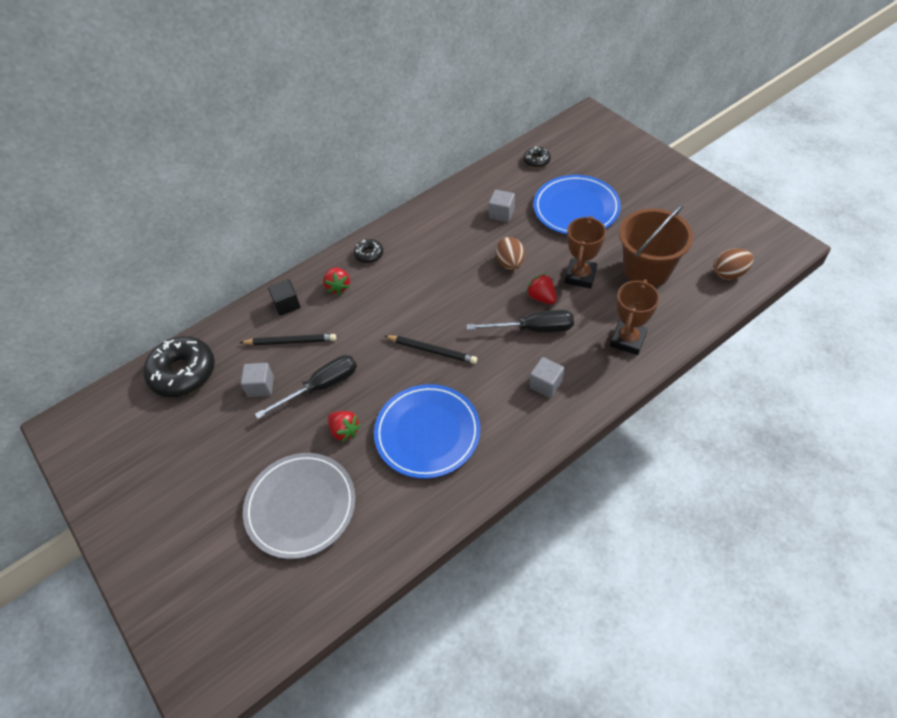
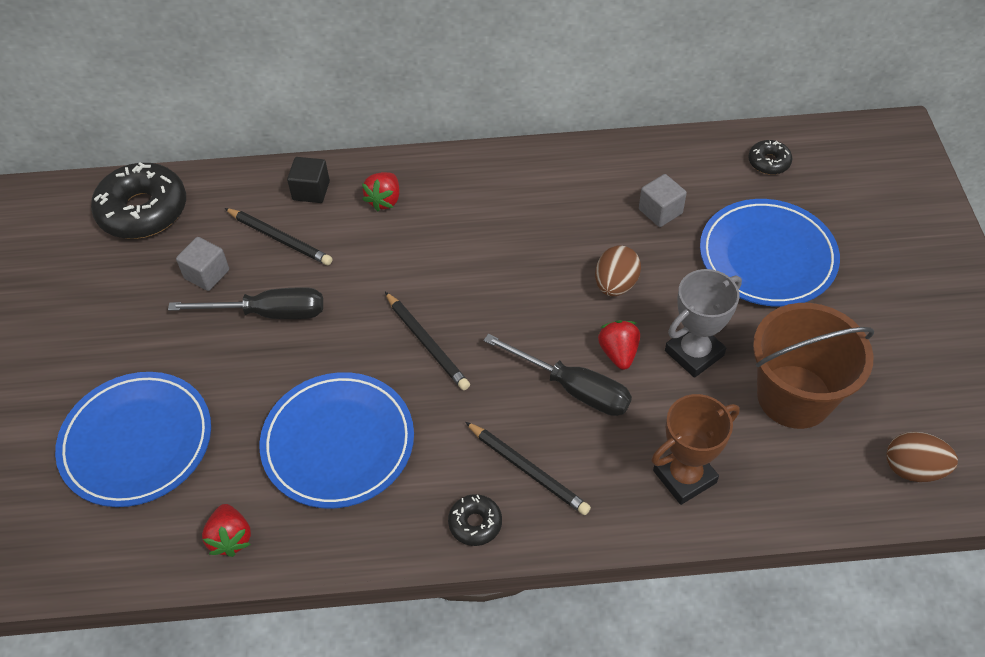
camera: 30 degrees right, 0 degrees up
(301, 507) = (137, 442): grey plate -> blue plate
(344, 431) = (251, 382): red strawberry -> red strawberry (231, 538)
(369, 254) = (452, 178): black donut -> black donut (475, 523)
(546, 384) = (528, 470): grey cube -> black pencil
(580, 276) = (694, 353): brown trophy -> grey trophy

